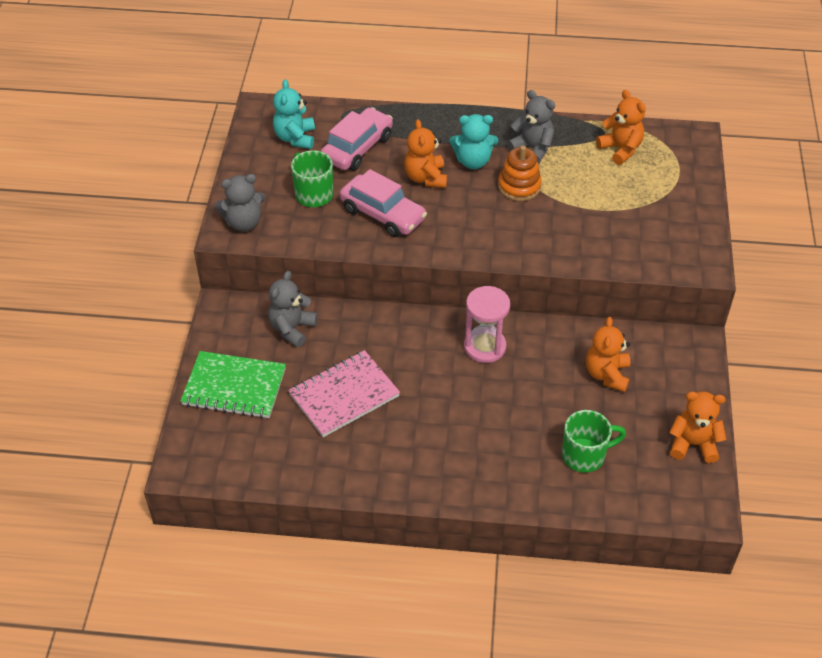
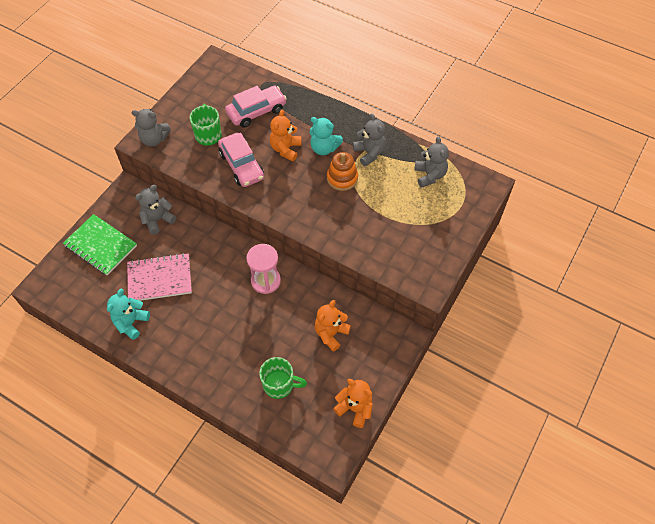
camera: 25 degrees right, 10 degrees up
(295, 138) = (223, 90): turquoise teddy bear -> turquoise teddy bear (131, 322)
(620, 149) = (429, 175): orange teddy bear -> grey teddy bear

